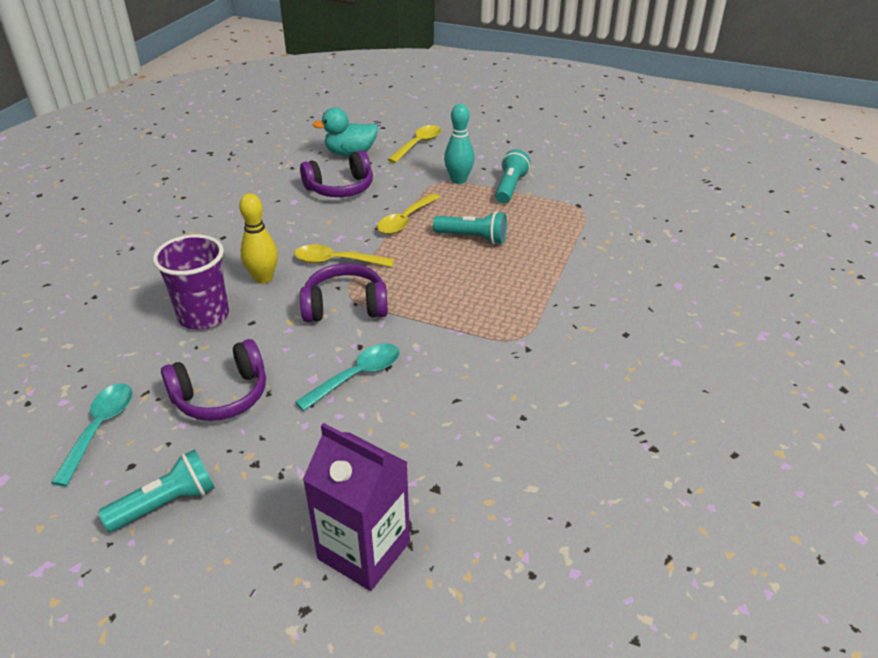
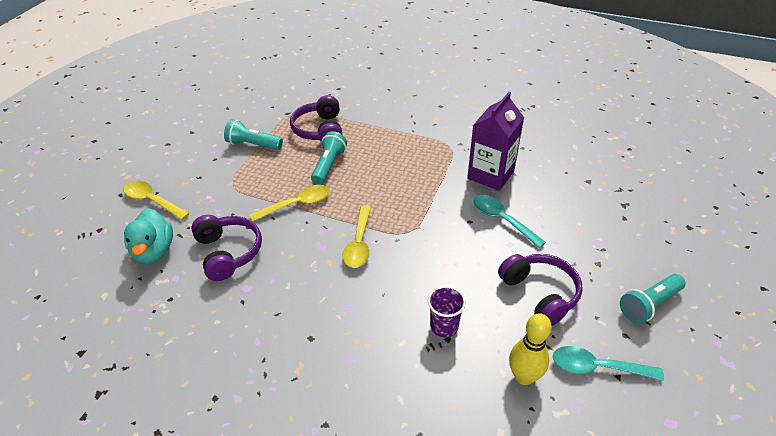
camera: 90 degrees left, 5 degrees up
(166, 503) = (649, 305): turquoise flashlight -> turquoise flashlight turned 90 degrees counterclockwise
(204, 316) = (444, 326): purple cup -> purple cup, size x0.61
(263, 278) = (385, 291): yellow bowling pin -> yellow bowling pin (524, 377)
(345, 306) = (422, 233): purple headphones -> purple headphones (319, 130)
(364, 550) = (642, 207): purple carton -> purple carton (490, 175)
(405, 220) = (297, 204): yellow spoon -> yellow spoon turned 60 degrees counterclockwise
(458, 180) = (233, 173): turquoise bowling pin -> none

